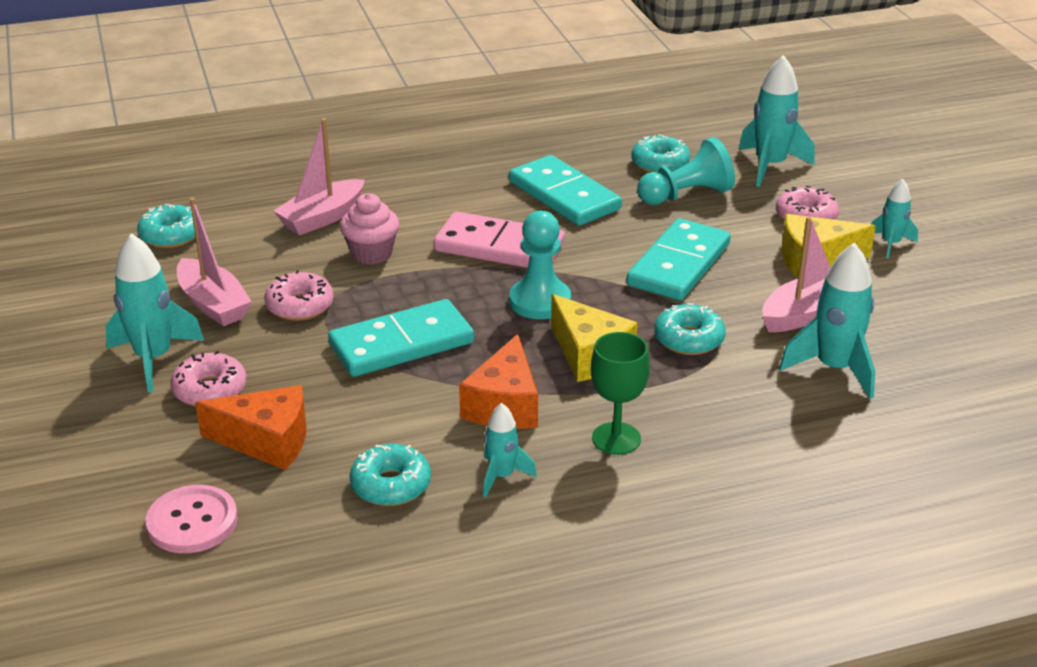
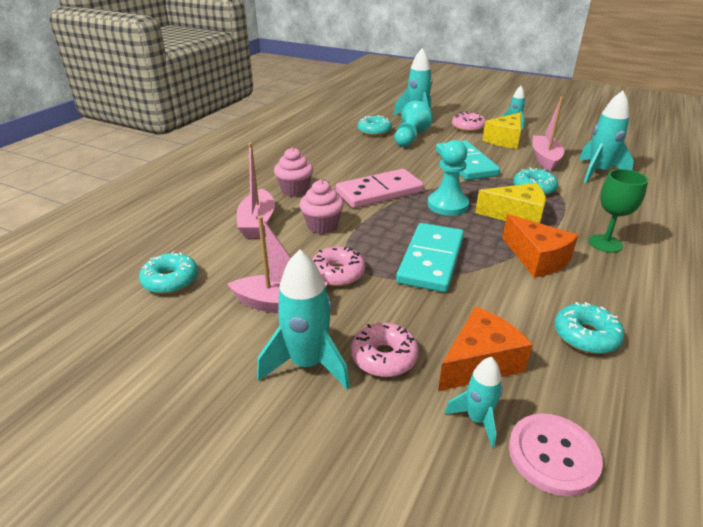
camera: 45 degrees left, 0 degrees up
(418, 200) = (295, 190): none -> pink cupcake
(502, 476) = (611, 292): turquoise rocket -> turquoise rocket (477, 419)
(564, 196) = (361, 159): turquoise domino -> none

